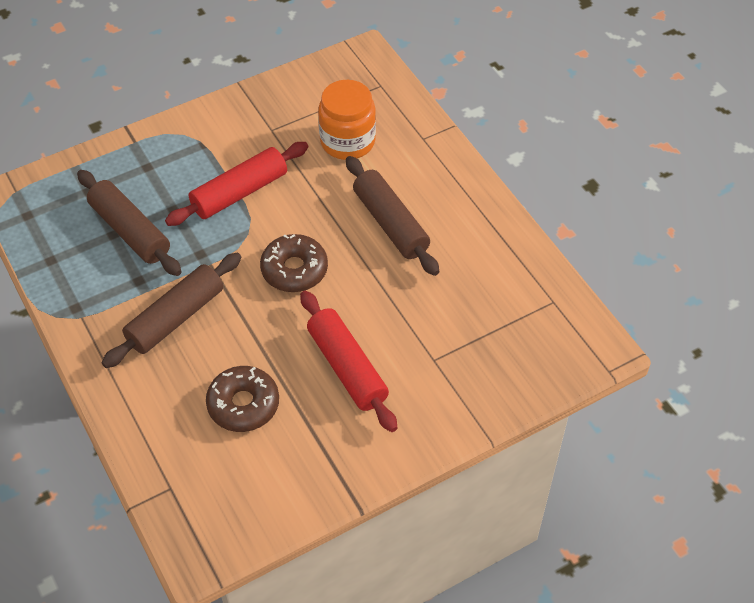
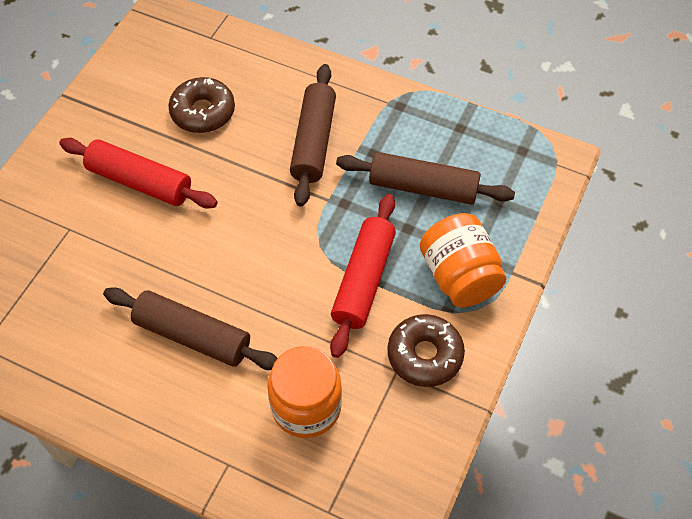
camera: 145 degrees right, 5 degrees up
(172, 159) = (459, 276): none -> orange jar
(294, 270) = (249, 237): brown donut -> brown donut (424, 355)

